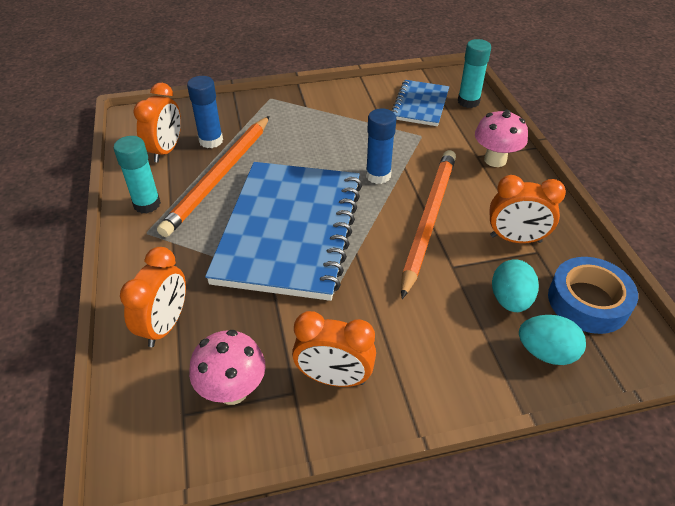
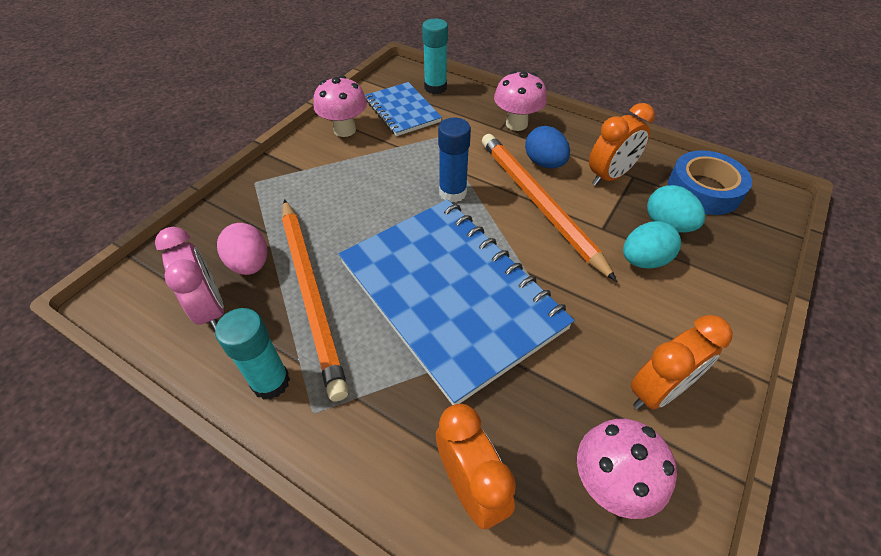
camera: 45 degrees left, 5 degrees up
(166, 150) = (210, 309): orange clock -> pink clock
(211, 141) = (250, 264): blue glue stick -> pink egg
(363, 96) = (344, 130): none -> pink mushroom
(475, 198) = (544, 163): none -> blue egg
(546, 352) = (734, 245): turquoise egg -> turquoise egg (643, 260)

